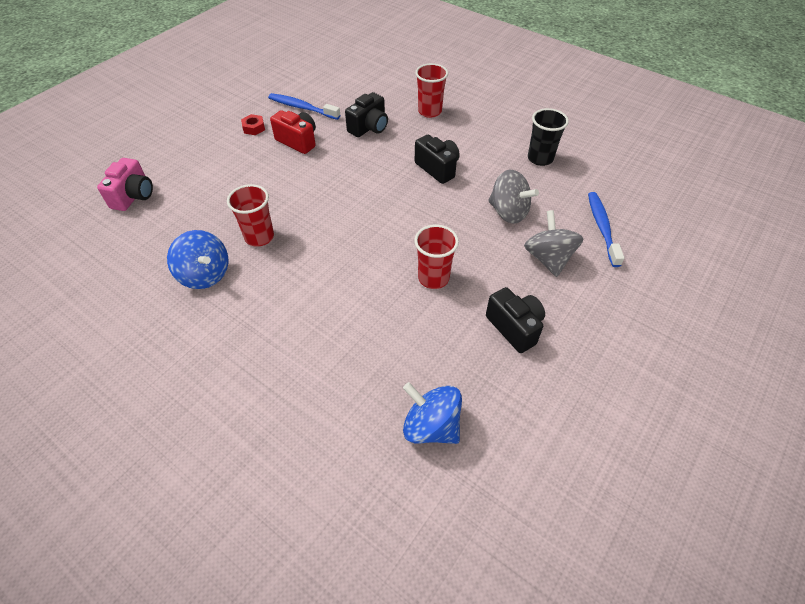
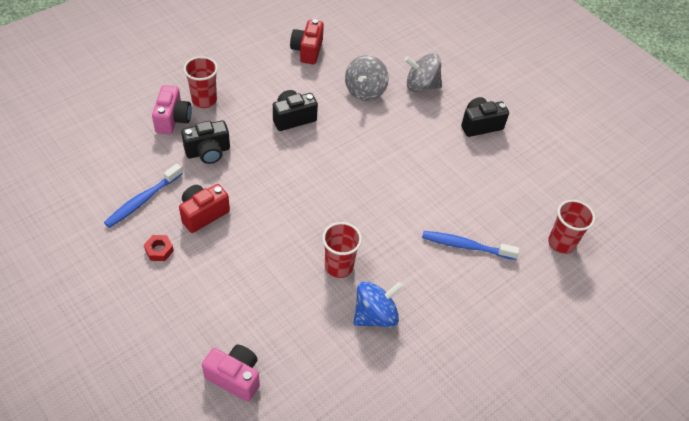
camera: 80 degrees left, 0 degrees up
(369, 127) = (208, 152): black camera -> black camera turned 105 degrees clockwise
(397, 101) = (173, 119): none -> pink camera
(431, 426) = (551, 192): blue spinning top -> none
(433, 278) = (423, 156): red cup -> red cup (561, 243)
(508, 212) = (365, 91): grey spinning top -> grey spinning top turned 150 degrees clockwise
(540, 158) = (307, 51): black cup -> red camera
(602, 227) = (399, 46): blue toothbrush -> blue toothbrush (465, 246)

